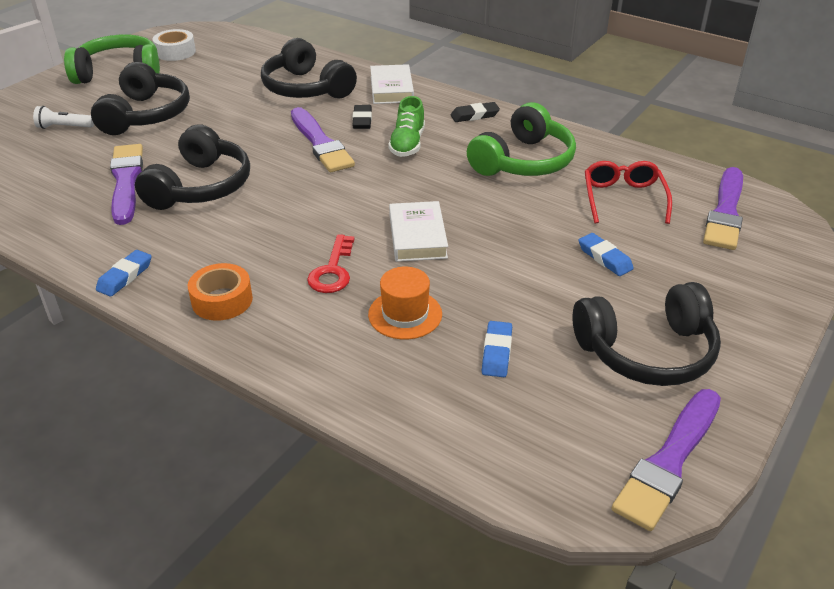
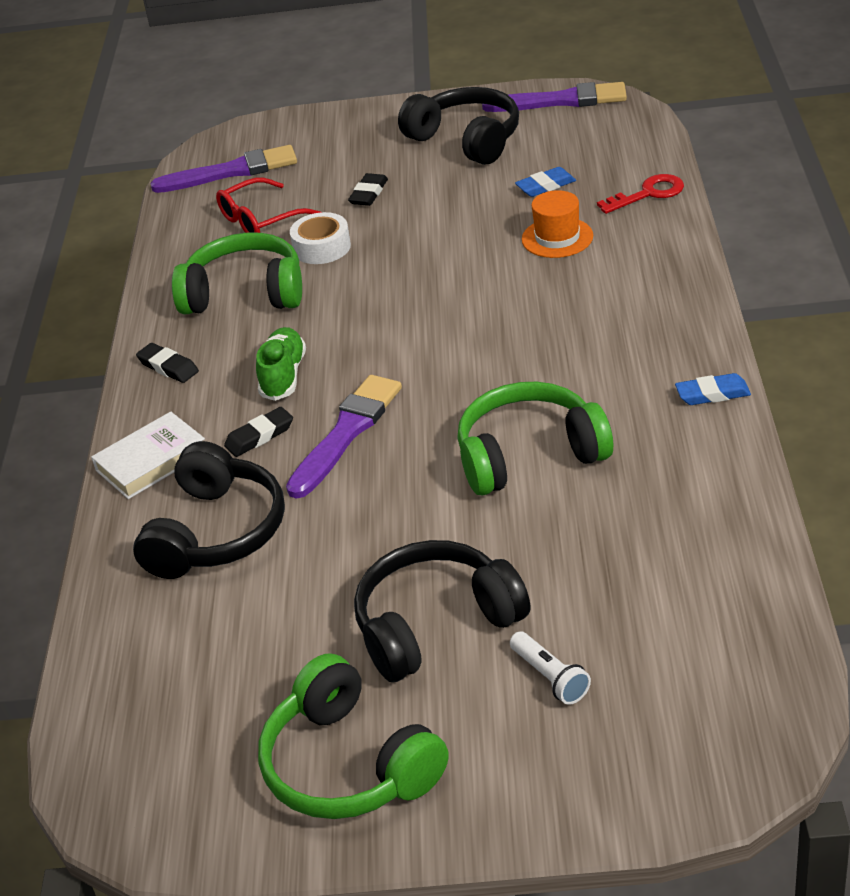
camera: 120 degrees left, 0 degrees up
(126, 181) = (587, 515): purple brush -> none
(175, 52) = (215, 761): white tape -> white tape (322, 247)
(200, 187) = (529, 455): black headphones -> green headphones
(222, 300) = (663, 324): orange tape -> none
(332, 270) = (551, 297): red key -> red key (648, 194)
(407, 144) = (283, 376): green shoe -> green shoe turned 60 degrees counterclockwise
(417, 236) = (447, 284): white book -> none
(604, 258) = (368, 193): blue eraser -> black eraser

